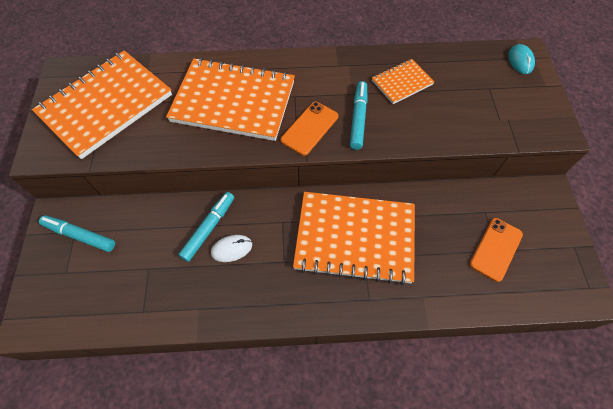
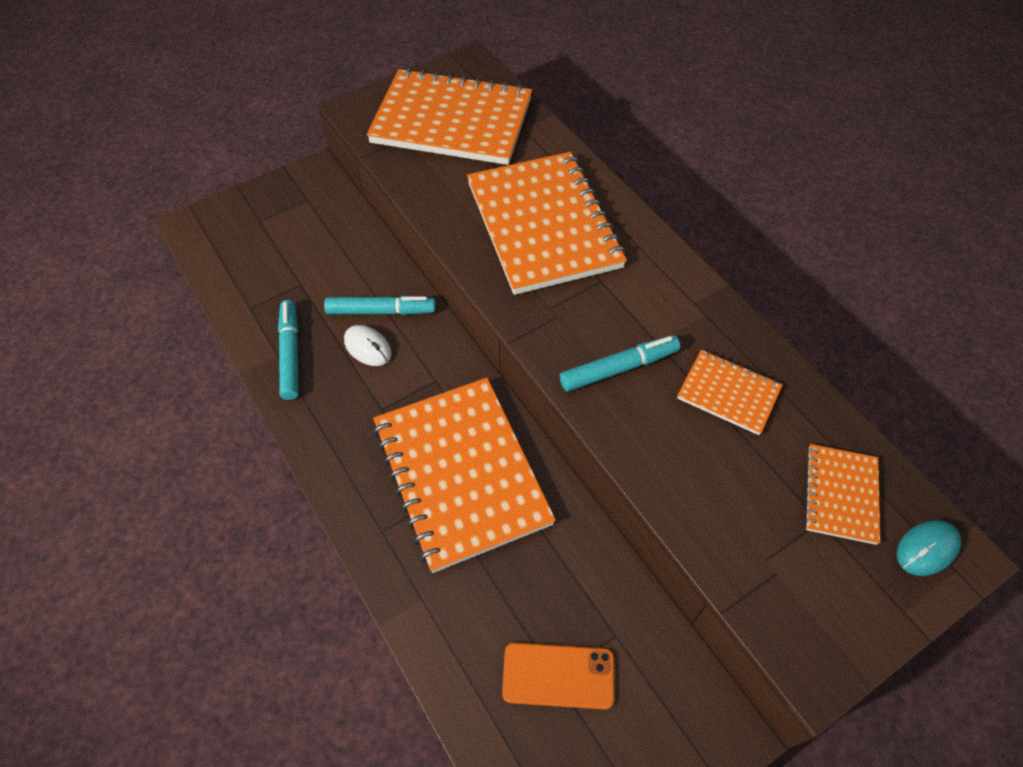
camera: 60 degrees right, 5 degrees down
(80, 235) = (306, 206): turquoise marker -> turquoise marker (290, 354)
(309, 128) = (561, 321): orange phone -> none
(480, 73) = (840, 495): none -> orange notebook

